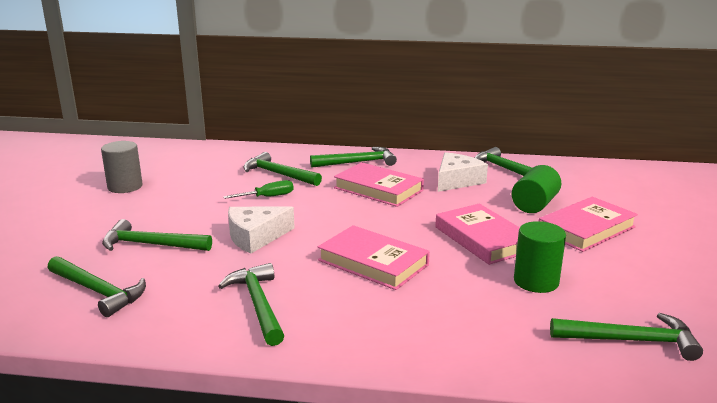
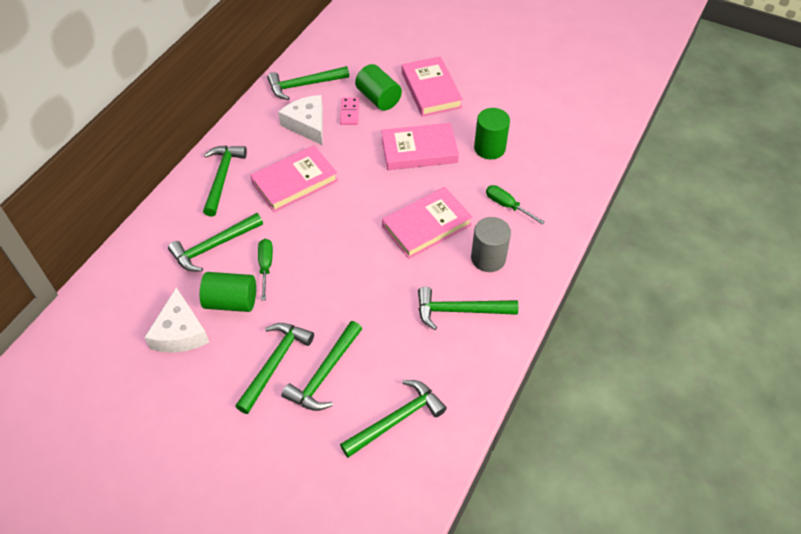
camera: 70 degrees left, 30 degrees up
(125, 187) = (165, 388): grey cylinder -> grey cylinder (488, 258)
(221, 192) = (231, 301): none -> green cylinder
(255, 237) = (346, 291): white cheese -> white cheese (180, 332)
(448, 310) = (507, 205): none -> green screwdriver
(496, 195) = (349, 112): none -> pink domino
(631, 341) = (568, 137): green hammer -> green hammer (275, 363)

